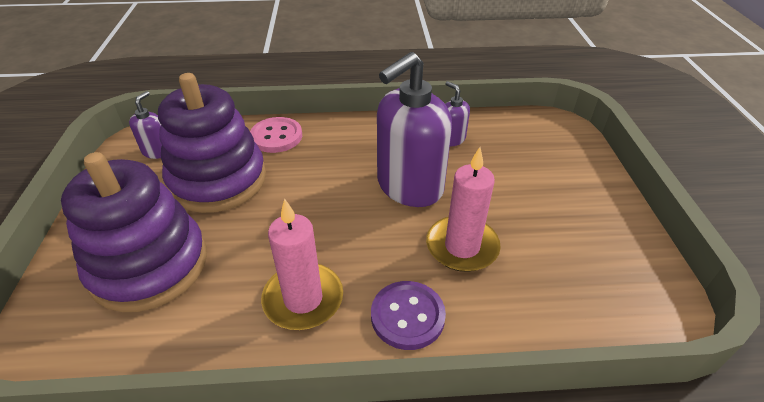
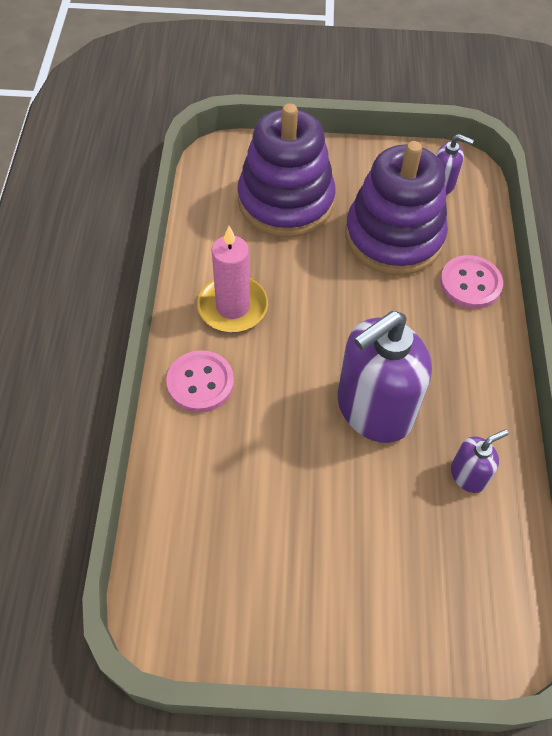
camera: 95 degrees right, 15 degrees up
(407, 316) = (200, 383): purple button -> pink button
(409, 187) = (374, 410): purple soap dispenser -> purple soap dispenser turned 90 degrees counterclockwise
(462, 246) = (276, 445): pink candle -> none

